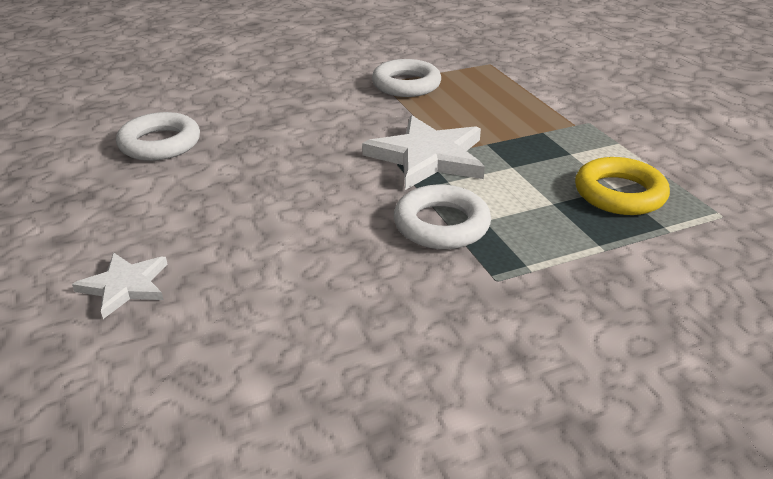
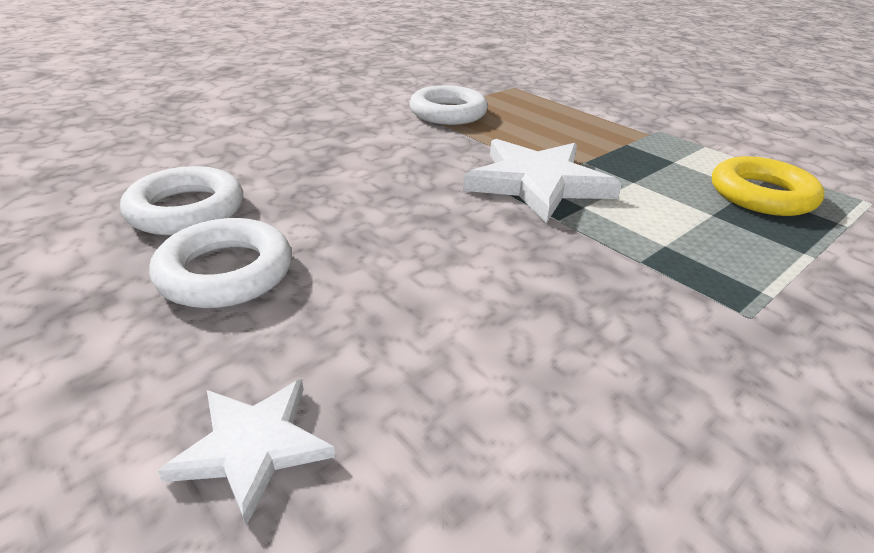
camera: 20 degrees left, 0 degrees up
(441, 224) = (624, 258): white ring -> white ring (226, 272)

